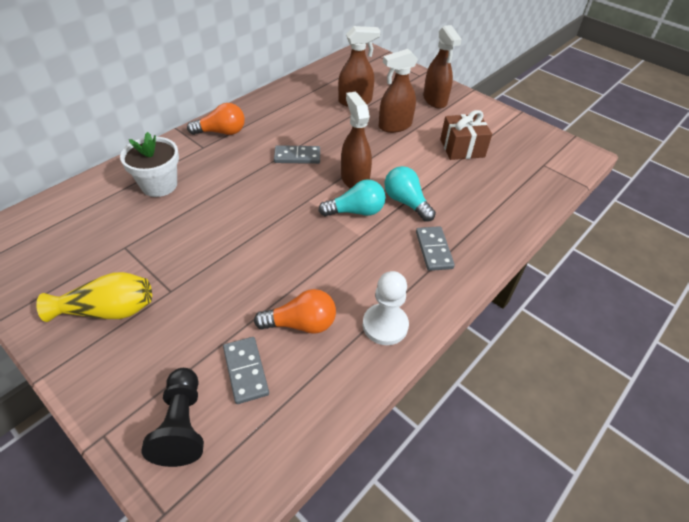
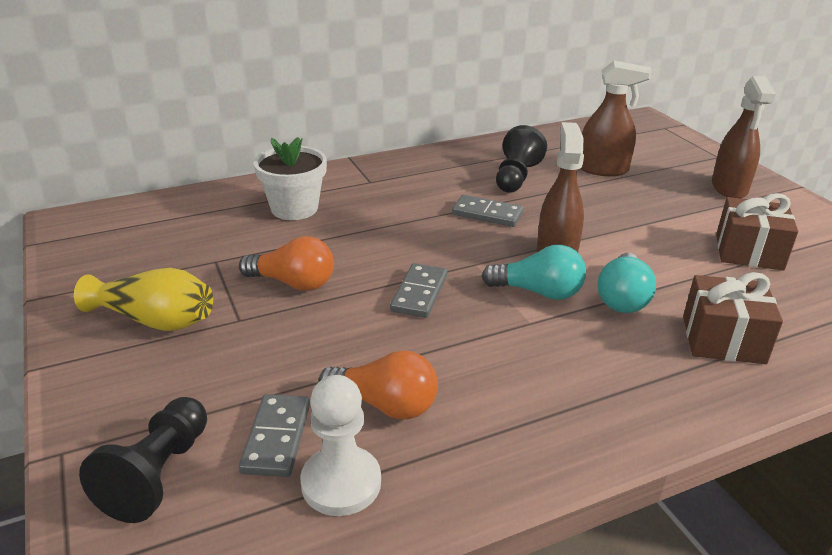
camera: 25 degrees right, 15 degrees down
(222, 132) = (402, 171): orange light bulb -> orange light bulb (293, 283)
(302, 120) = (516, 177): none -> black pawn
(385, 325) = (509, 443): white pawn -> white pawn (341, 483)
(394, 126) = (649, 206): brown spray bottle -> none
(406, 202) = (622, 298): turquoise light bulb -> turquoise light bulb turned 150 degrees counterclockwise
(434, 250) = (639, 368): grey domino -> grey domino (419, 293)
(470, 216) = (723, 339): none -> brown gift

